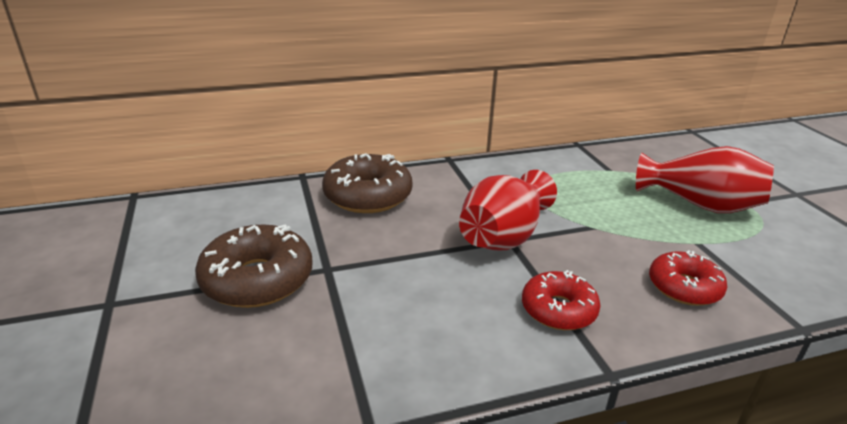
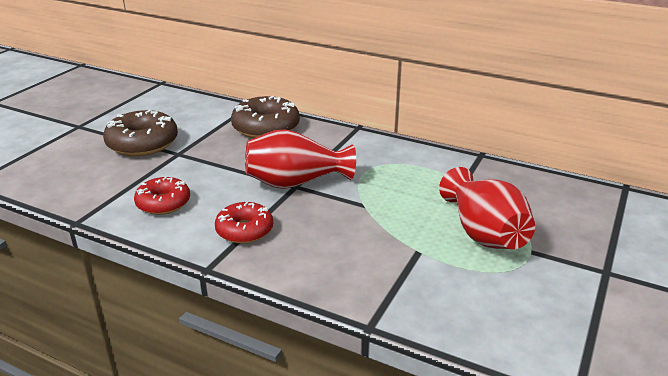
camera: 45 degrees right, 0 degrees up
(684, 287) = (344, 264): red donut -> red donut (163, 203)

